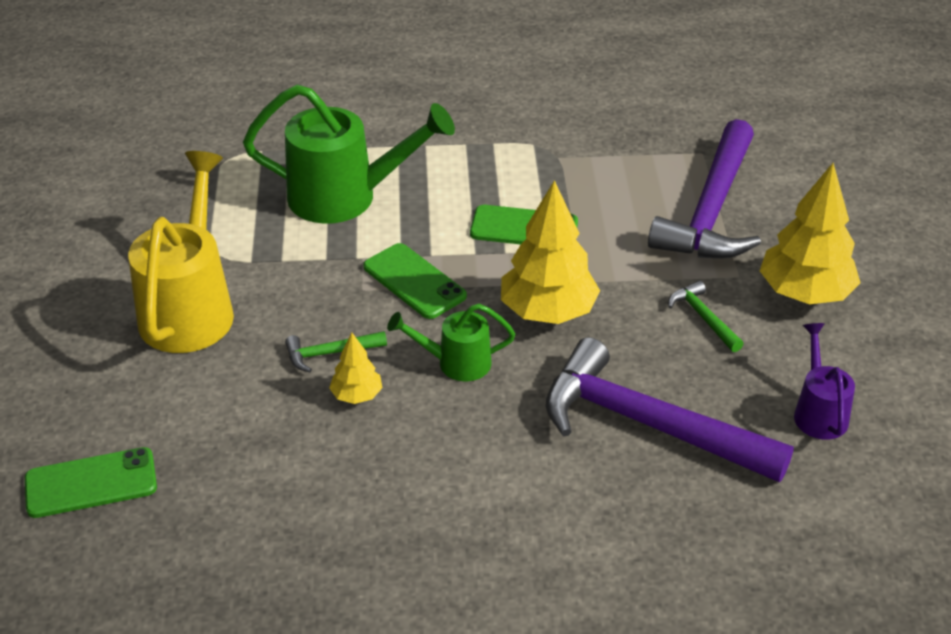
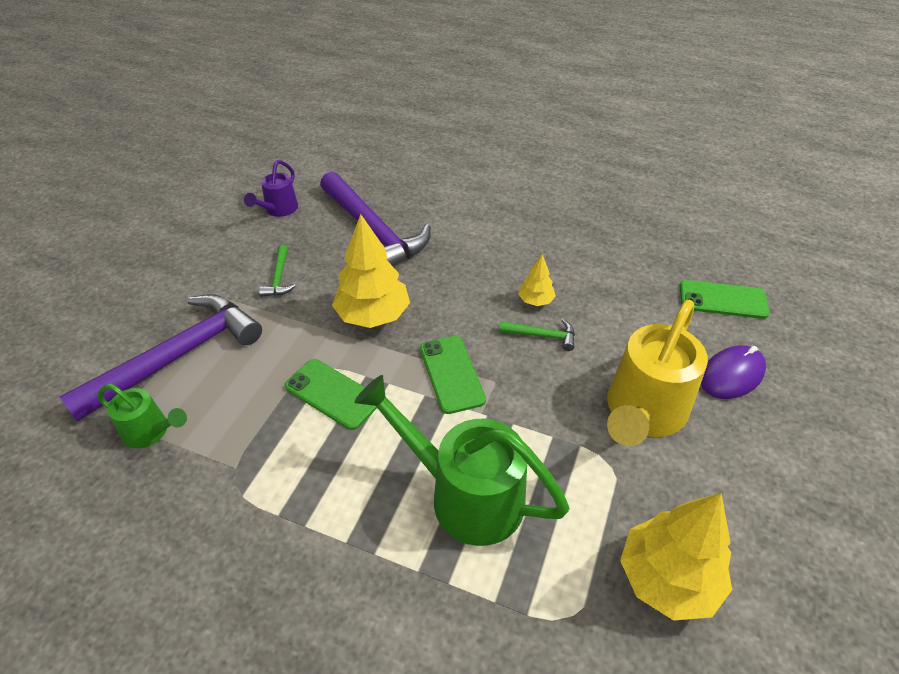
camera: 155 degrees left, 5 degrees up
(86, 380) = (731, 375): none -> purple mouse
(456, 363) = (459, 301): green watering can -> green watering can (151, 432)
(804, 293) = (200, 272): yellow tree -> yellow tree (667, 579)

